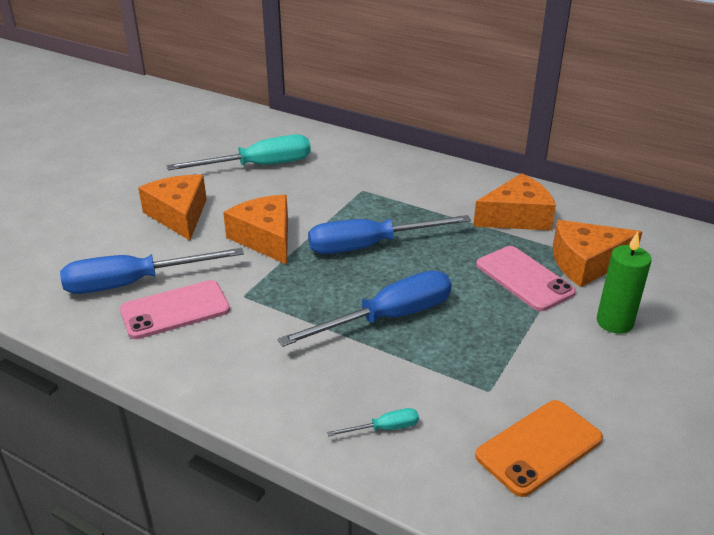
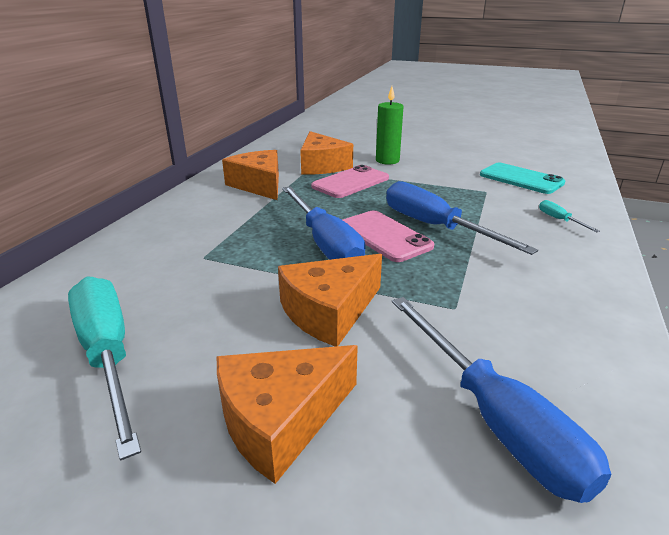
camera: 100 degrees left, 5 degrees down
(175, 310) = (520, 356): pink phone -> pink phone (384, 236)
(539, 447) = (521, 179): orange phone -> turquoise phone

